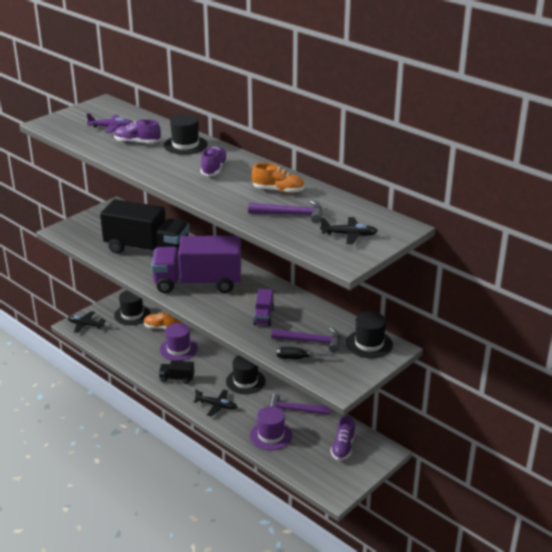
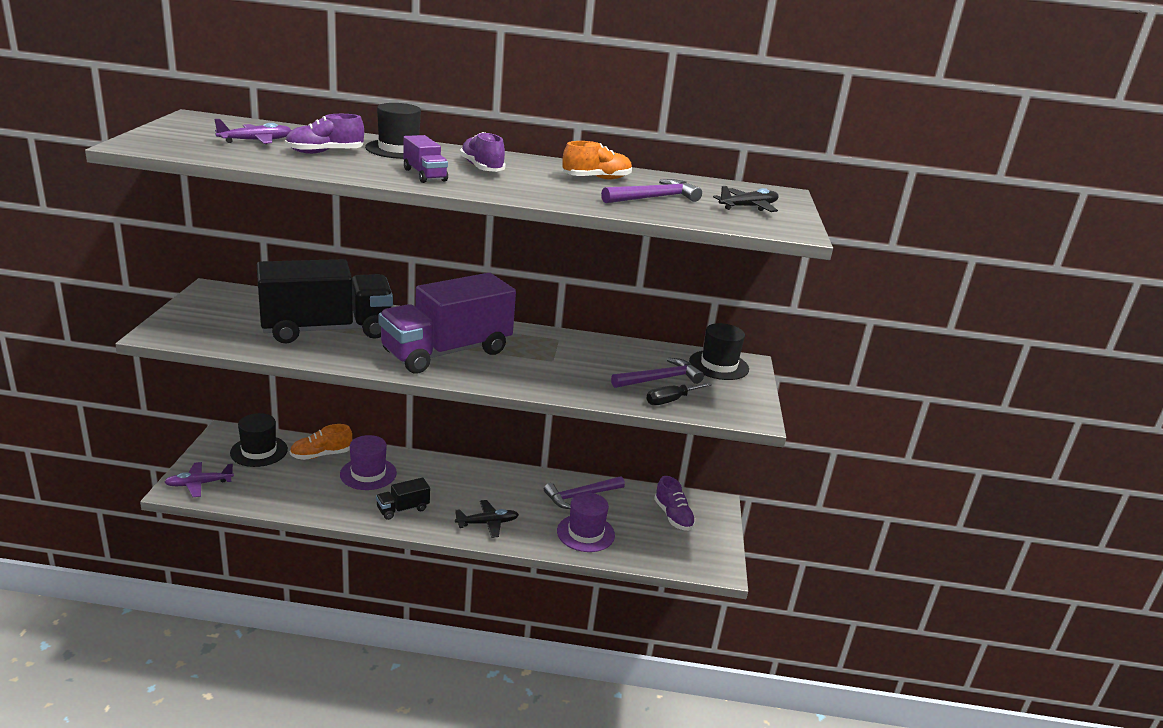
camera: 40 degrees left, 5 degrees down
(85, 325) = (199, 484): black plane -> purple plane
(245, 381) = (492, 483): black hat -> none
(263, 316) = (574, 368): purple truck -> purple truck (424, 175)

